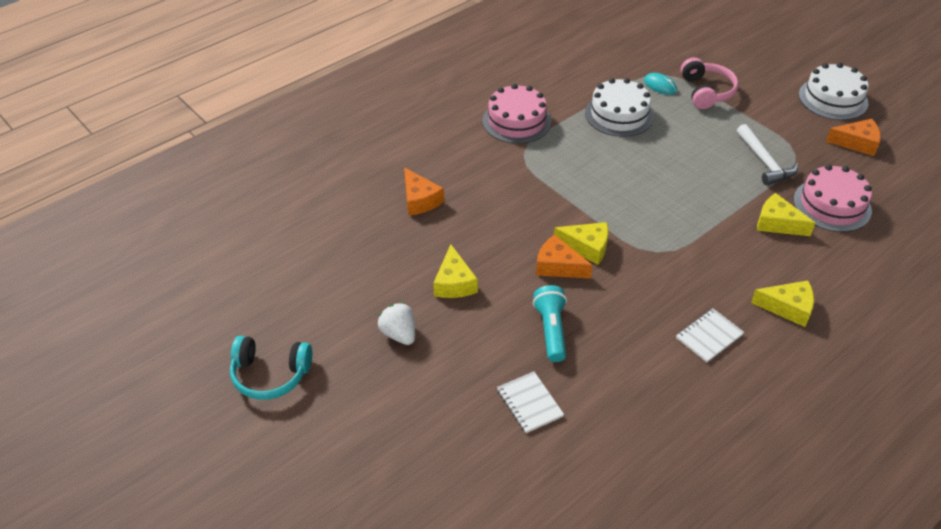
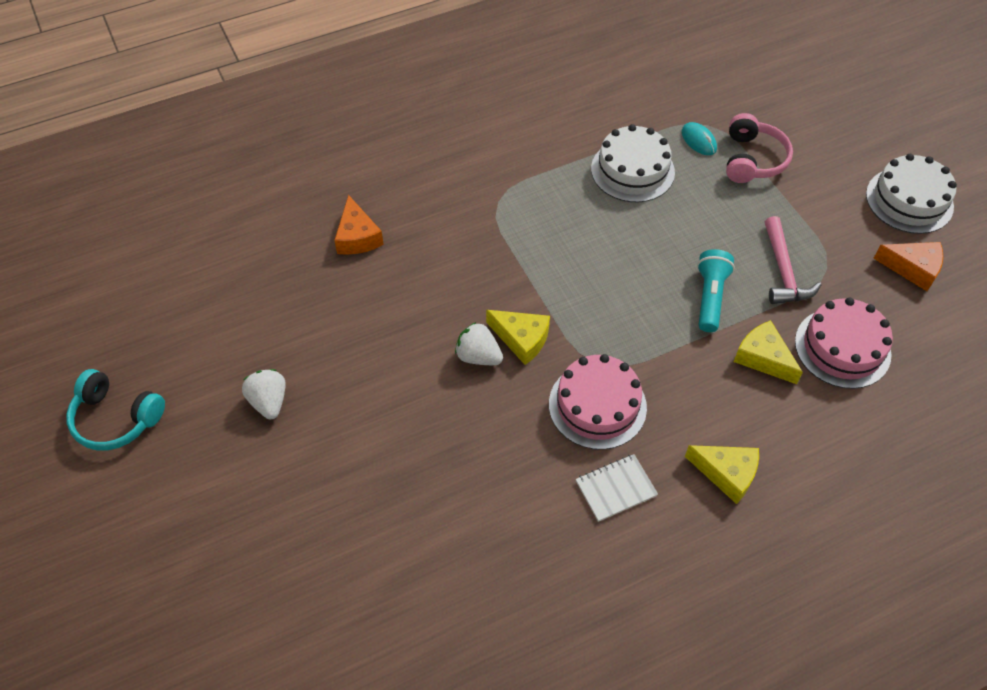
camera: 15 degrees right, 10 degrees up
(454, 283) = (353, 351): yellow cheese -> none
(516, 121) = (508, 155): pink cake -> pink cake (597, 405)
(529, 403) = (376, 522): white notebook -> none
(551, 330) = (437, 437): turquoise flashlight -> turquoise flashlight (710, 297)
(558, 266) = (478, 356): orange cheese -> white strawberry
(765, 162) = (783, 271): white hammer -> pink hammer

